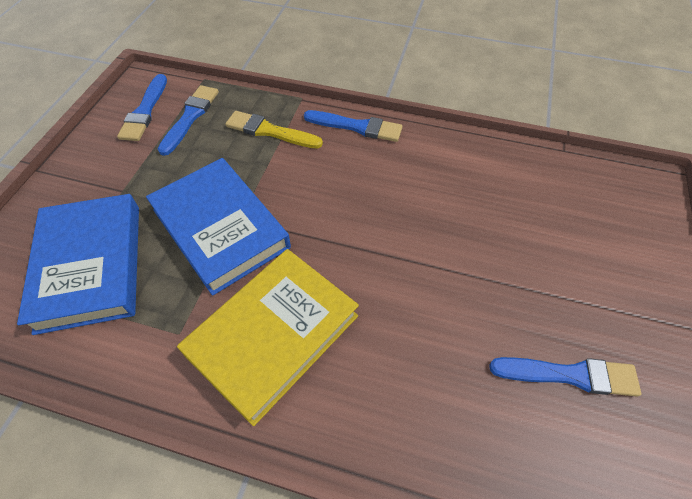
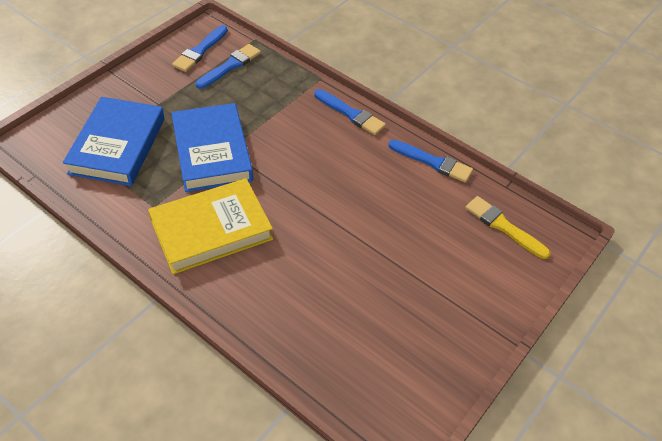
camera: 20 degrees right, 5 degrees down
(270, 131) = (283, 95): yellow brush -> yellow brush (503, 226)
(569, 375) = (393, 328): blue brush -> blue brush (433, 162)

